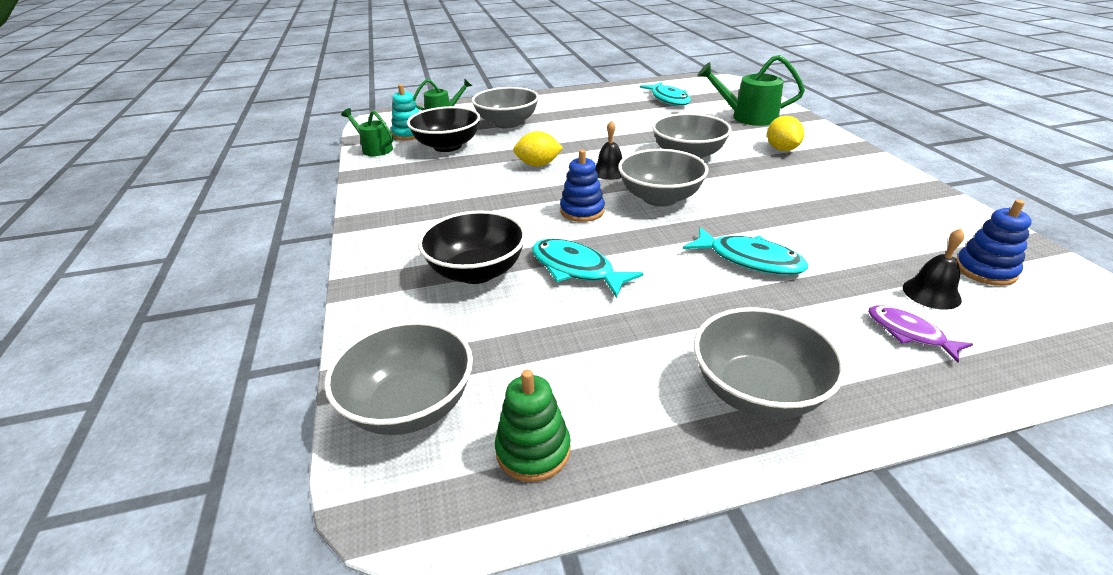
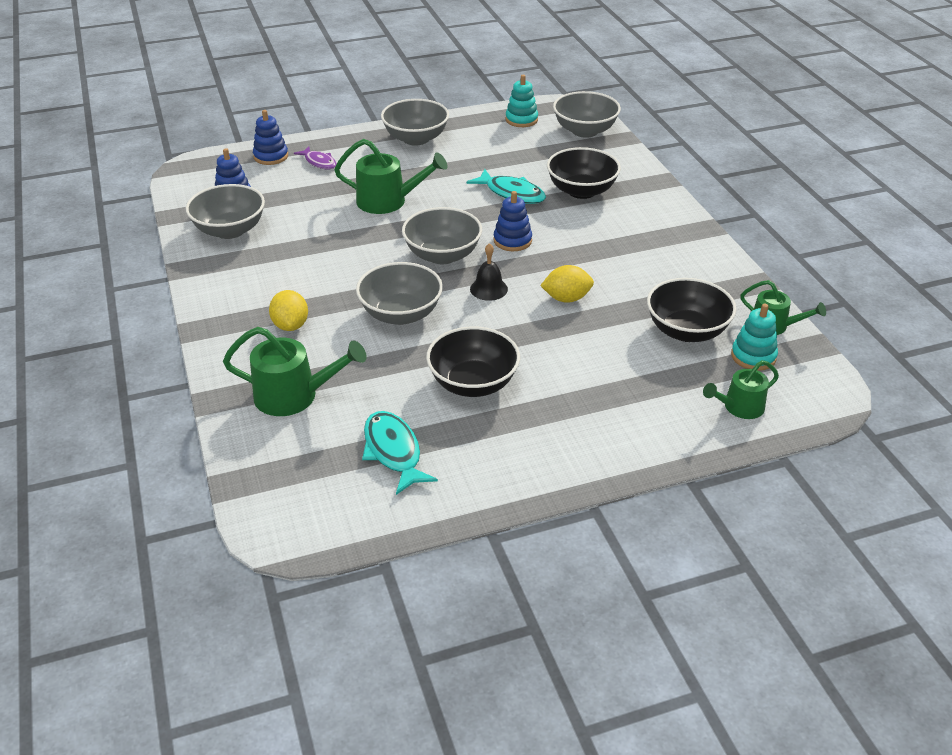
camera: 175 degrees right, 5 degrees up
(507, 123) = (632, 381): grey bowl -> grey bowl (230, 230)
(533, 450) = (521, 120): green stacking toy -> turquoise stacking toy
(621, 122) = (473, 383): none -> black bowl
(749, 260) = (388, 201): turquoise fish -> green watering can
(931, 293) = (284, 182): black bell -> none
(1014, 350) = (271, 156): none -> blue stacking toy

